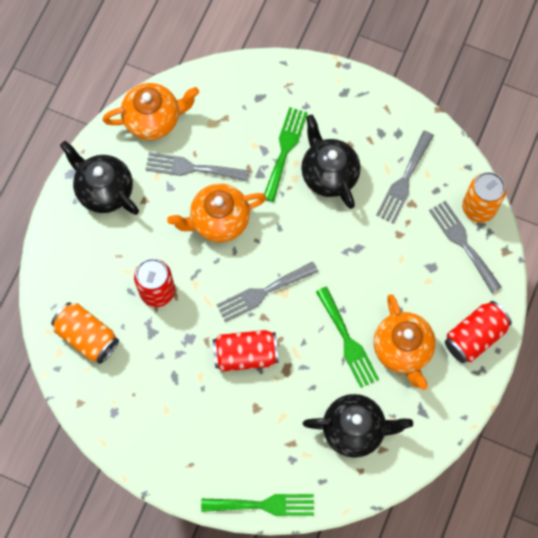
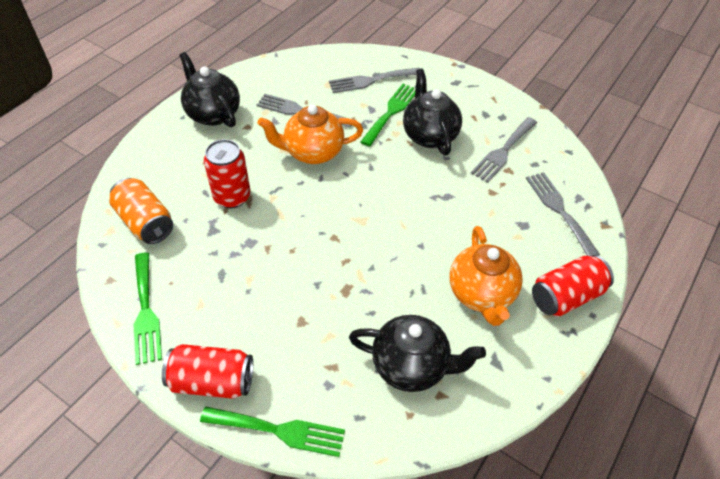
camera: 10 degrees right, 20 degrees down
(153, 120) = (277, 74): orange teapot -> none
(245, 354) = (305, 267): red can -> red can (212, 381)
(263, 292) = (340, 216): grey fork -> grey fork (371, 80)
(347, 341) = (420, 275): green fork -> green fork (146, 311)
(478, 208) = (578, 184): orange can -> none

